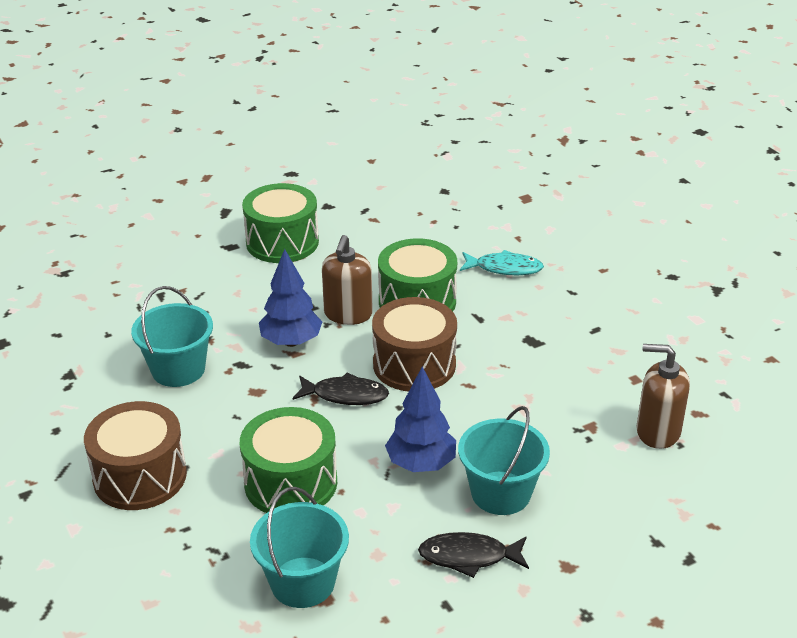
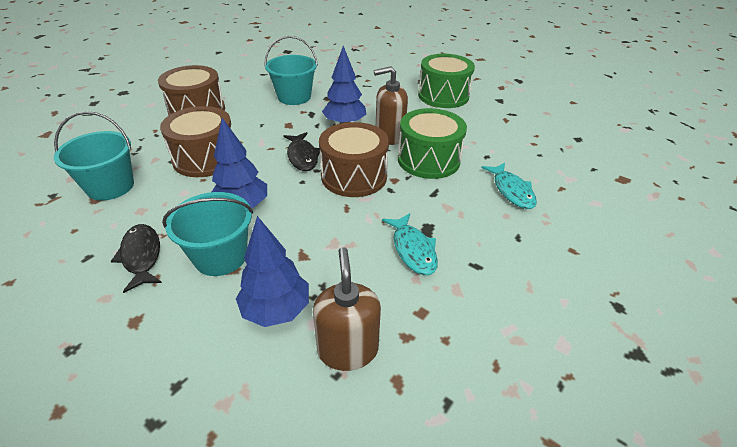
camera: 65 degrees right, 5 degrees up
(291, 482) = (205, 158): green drum -> brown drum
(556, 359) = (413, 249): none -> turquoise fish
(595, 465) = (276, 310): none -> blue tree

